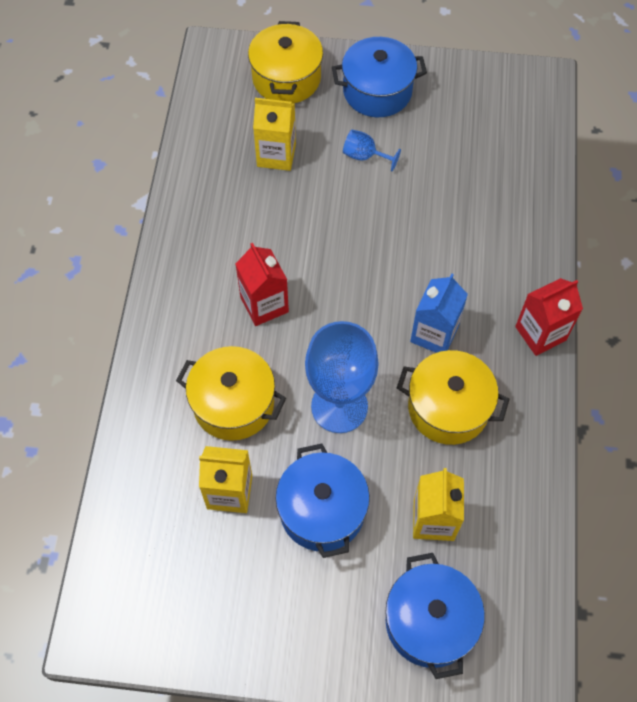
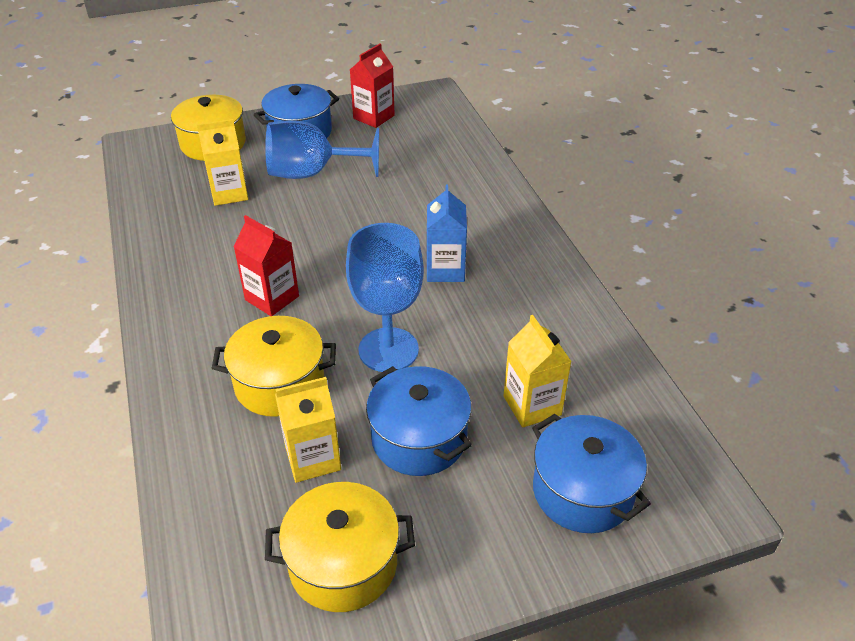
camera: 25 degrees left, 20 degrees down
(364, 156) = (311, 173): blue goblet -> blue goblet, size x2.15
(448, 408) = (491, 317): yellow pot -> yellow pot (343, 563)
(540, 333) = (536, 241): red carton -> red carton (373, 117)

